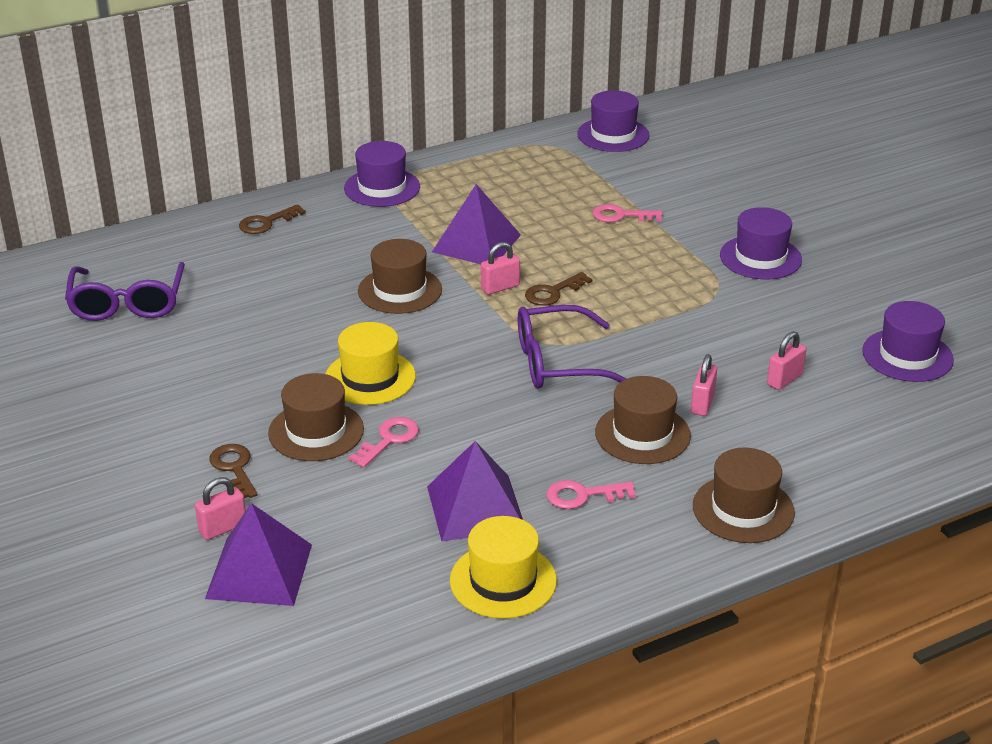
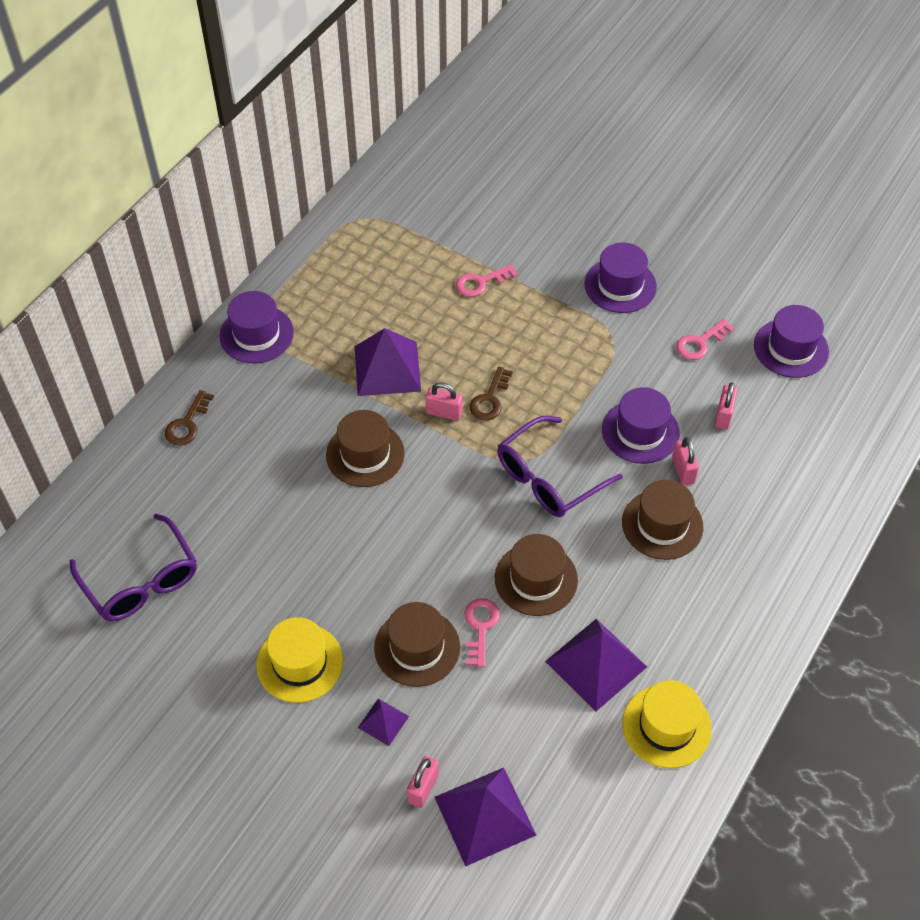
camera: 30 degrees left, 20 degrees up
(234, 469) = (383, 722): brown key -> purple pyramid
(370, 377) = (415, 566): yellow hat -> yellow hat (300, 663)
(500, 287) = (444, 412): pink padlock -> pink padlock turned 75 degrees clockwise
(583, 495) = (663, 610): pink key -> pink key (700, 343)
(613, 135) = (406, 183): purple hat -> purple hat (640, 431)
(743, 509) = (780, 566): brown hat -> brown hat (536, 579)

